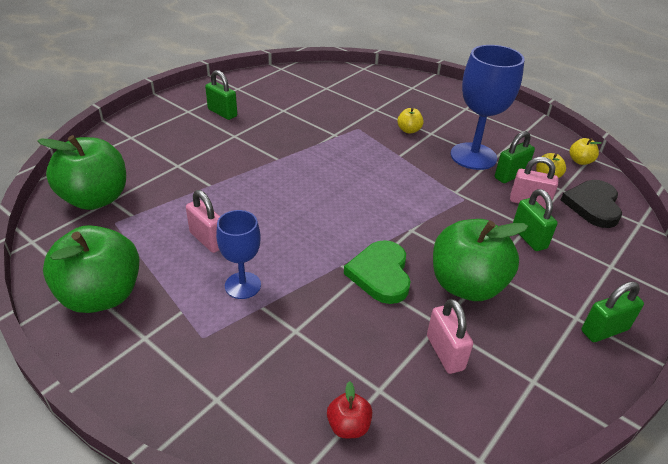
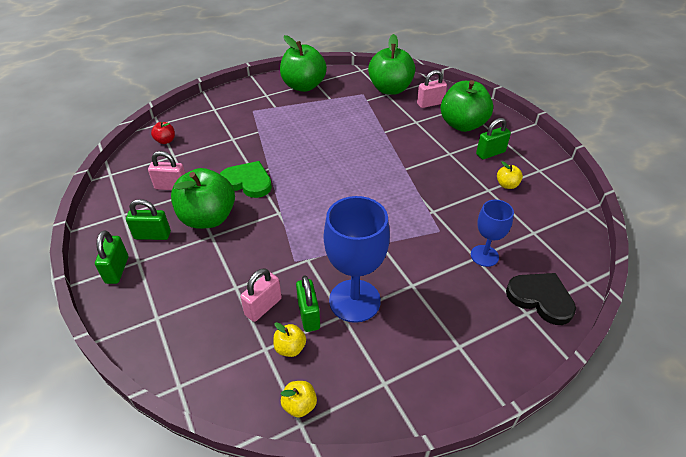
camera: 115 degrees right, 5 degrees up
(172, 133) = (462, 124): none -> green apple
(207, 240) = (326, 122): pink padlock -> pink padlock (430, 103)
(243, 285) = (278, 128): blue goblet -> blue goblet (484, 256)
(409, 130) = (423, 268): yellow apple -> yellow apple (507, 185)
(529, 238) = (223, 279): green padlock -> green padlock (152, 235)
(593, 205) = (226, 360): black heart -> black heart (540, 298)

